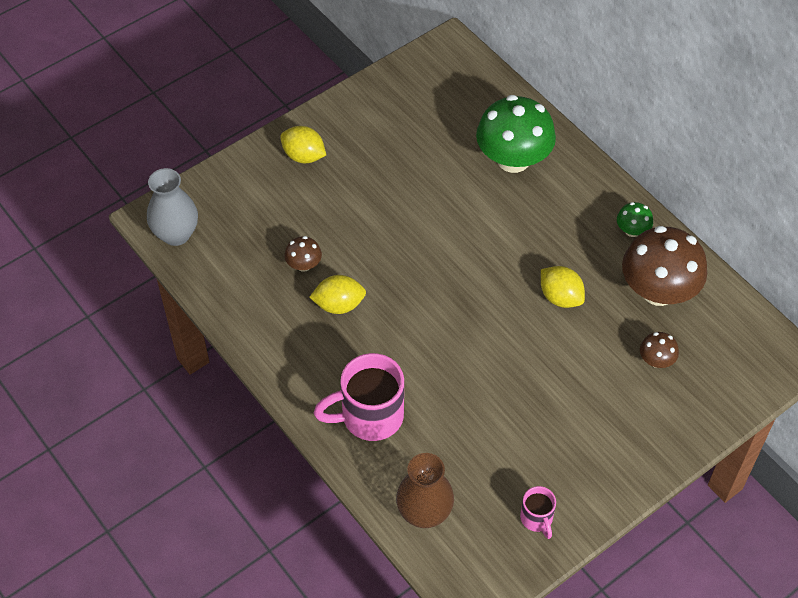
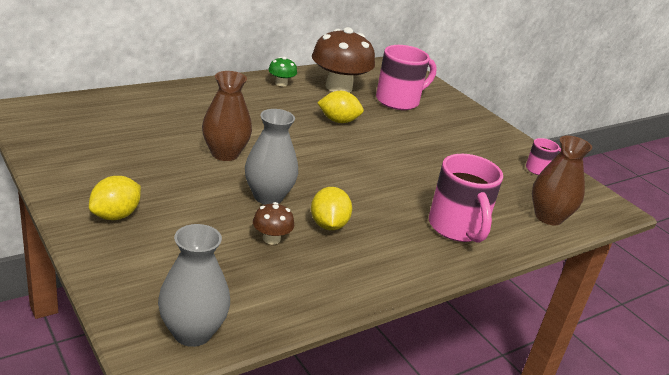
camera: 90 degrees left, 25 degrees down
(370, 253) = (268, 197): none -> grey vase
(436, 207) = (225, 154): none -> brown vase
(513, 159) = (186, 110): green mushroom -> none
(560, 297) = (338, 121): yellow lemon -> yellow lemon turned 45 degrees clockwise
(656, 360) = (399, 101): brown mushroom -> pink mug

